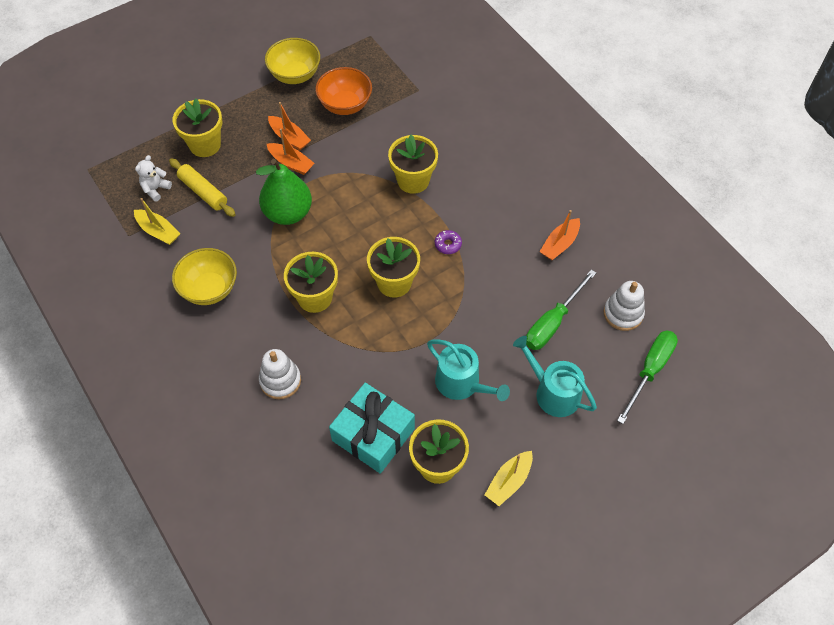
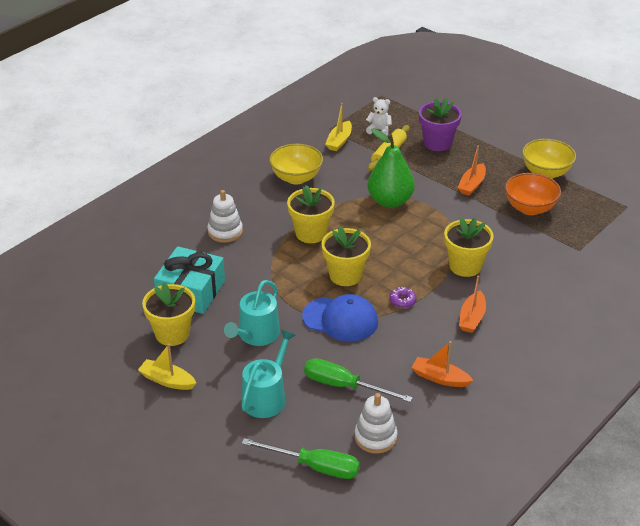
camera: 75 degrees right, 20 degrees down
(205, 145) = (437, 143): yellow flower pot -> purple flower pot
(291, 163) = (444, 191): orange boat -> orange boat (472, 318)
(459, 303) = (340, 319): none -> blue cap

